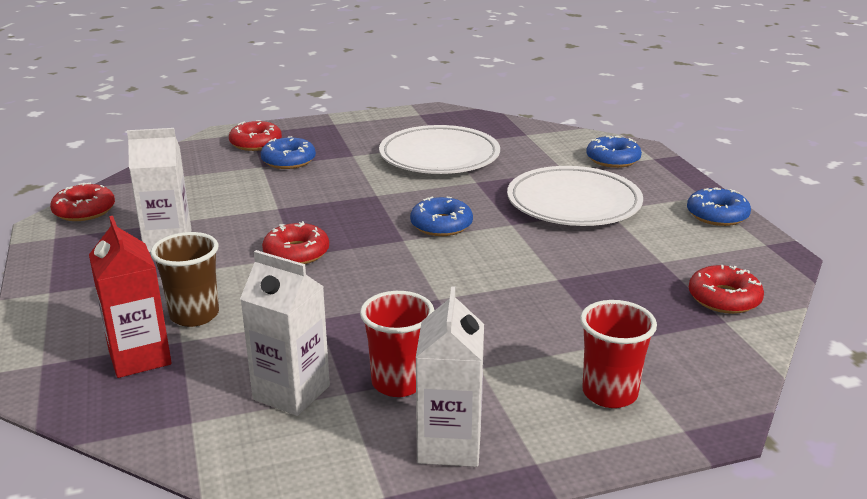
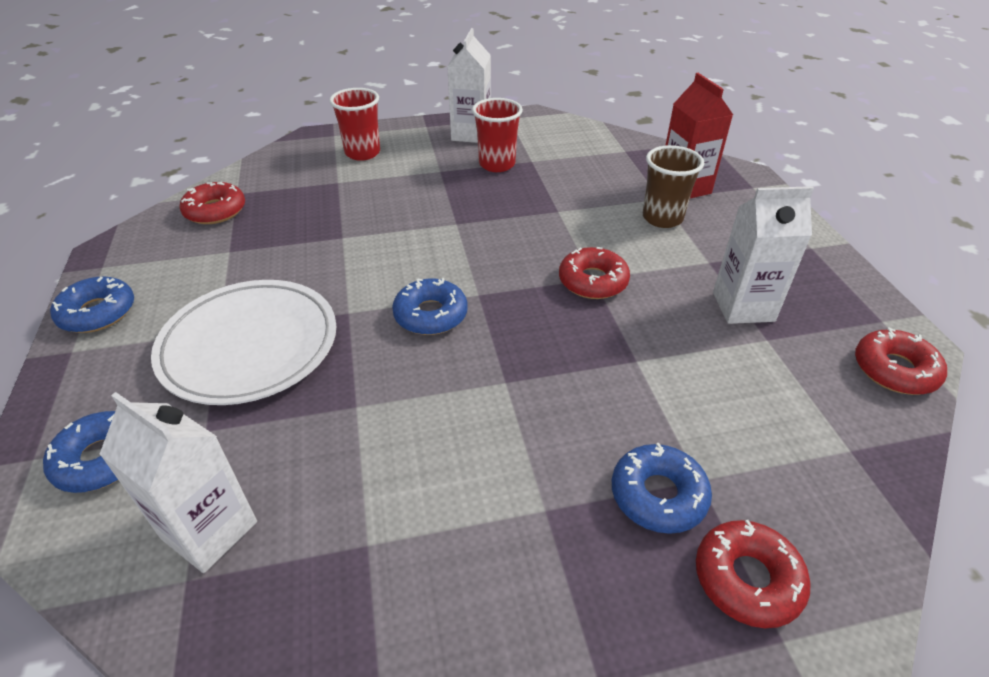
camera: 175 degrees left, 15 degrees up
(291, 392) = (567, 162): white carton -> white carton (209, 530)
(439, 156) = (390, 491): white plate -> none

